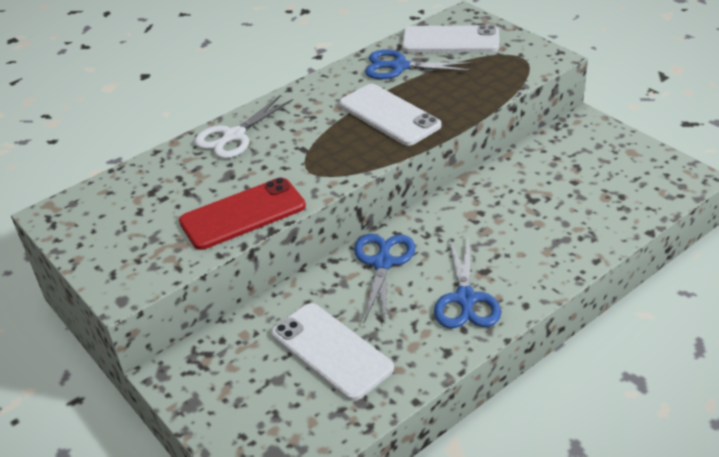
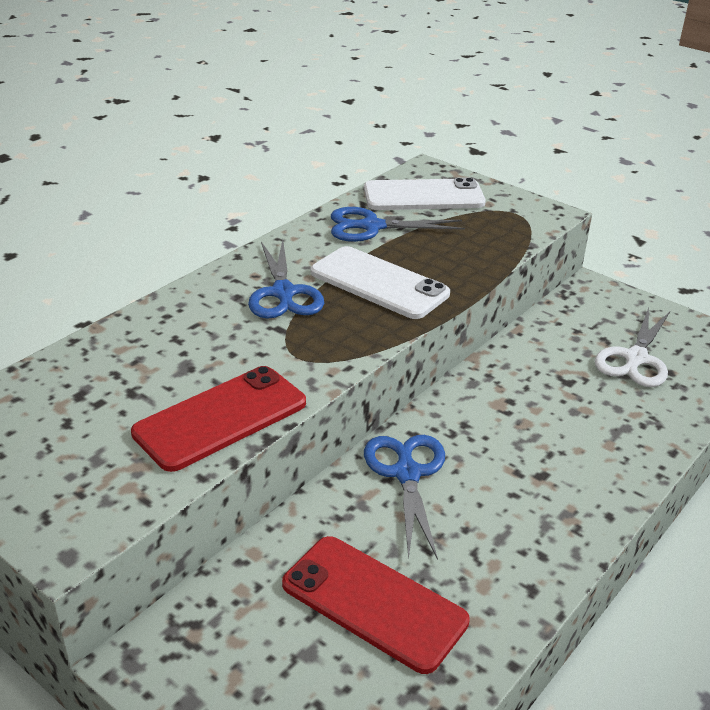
camera: 15 degrees left, 5 degrees down
(234, 136) = (179, 316): white scissors -> white scissors (635, 358)
(331, 351) = (373, 603): white phone -> red phone
(465, 299) = (530, 514): blue scissors -> blue scissors (283, 293)

